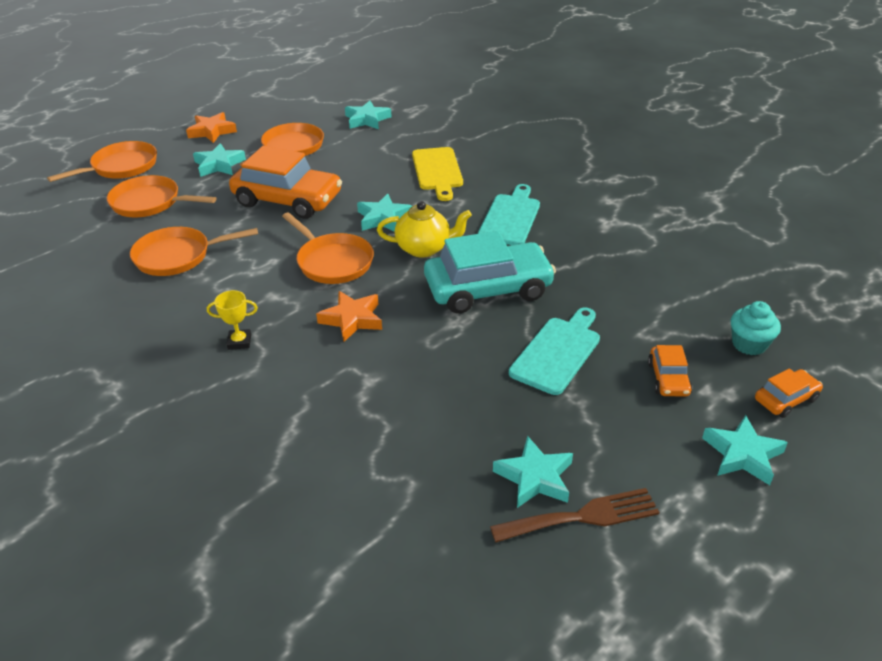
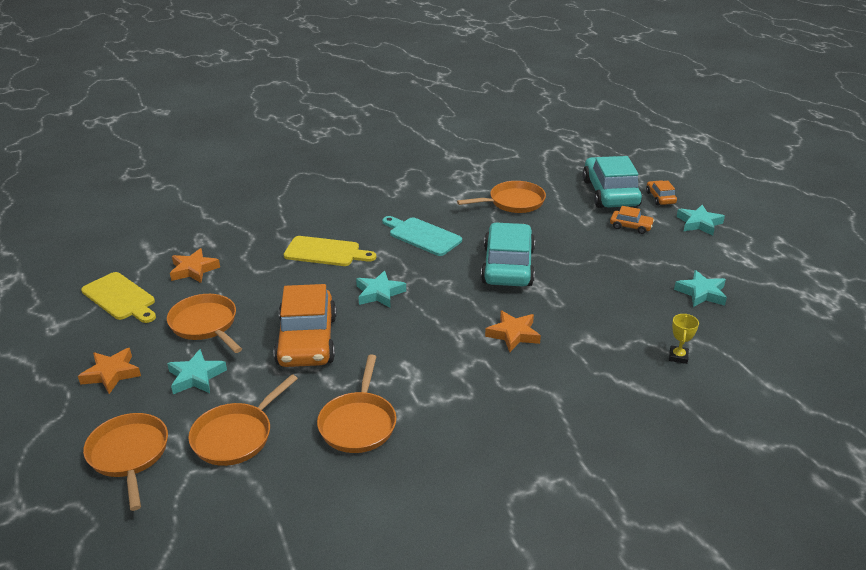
camera: 70 degrees left, 5 degrees down
(239, 342) = (514, 398): yellow trophy -> yellow trophy (678, 357)
(288, 200) = (307, 340): orange car -> orange car turned 135 degrees clockwise
(309, 104) = (120, 298): none -> yellow cutting board
(332, 262) = (427, 331): orange pan -> orange pan (513, 202)
(367, 119) = (194, 270): turquoise star -> orange star
(424, 248) = (438, 282): yellow teapot -> none
(558, 352) = (591, 256): turquoise cutting board -> none
(582, 517) = (735, 285): brown fork -> none
(749, 344) = (610, 193): turquoise cupcake -> turquoise car

